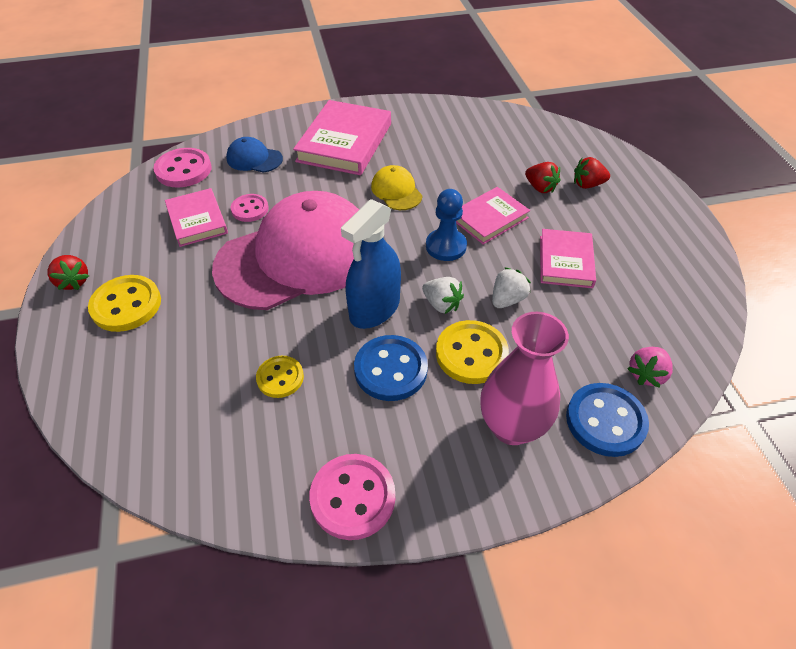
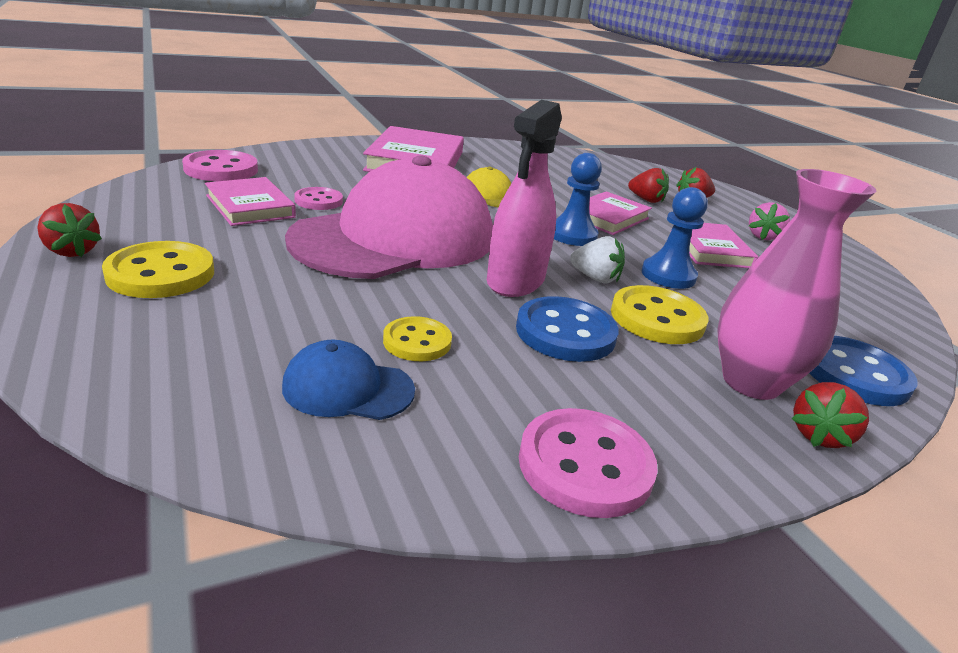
camera: 15 degrees left, 20 degrees down
(254, 159) = (311, 166): blue cap -> blue cap (348, 388)
(374, 309) = (515, 281): blue spray bottle -> pink spray bottle
(507, 299) = (668, 275): white strawberry -> blue pawn
(535, 482) = (819, 435): none -> red strawberry
(646, 374) = (864, 334): pink strawberry -> pink strawberry (763, 237)

